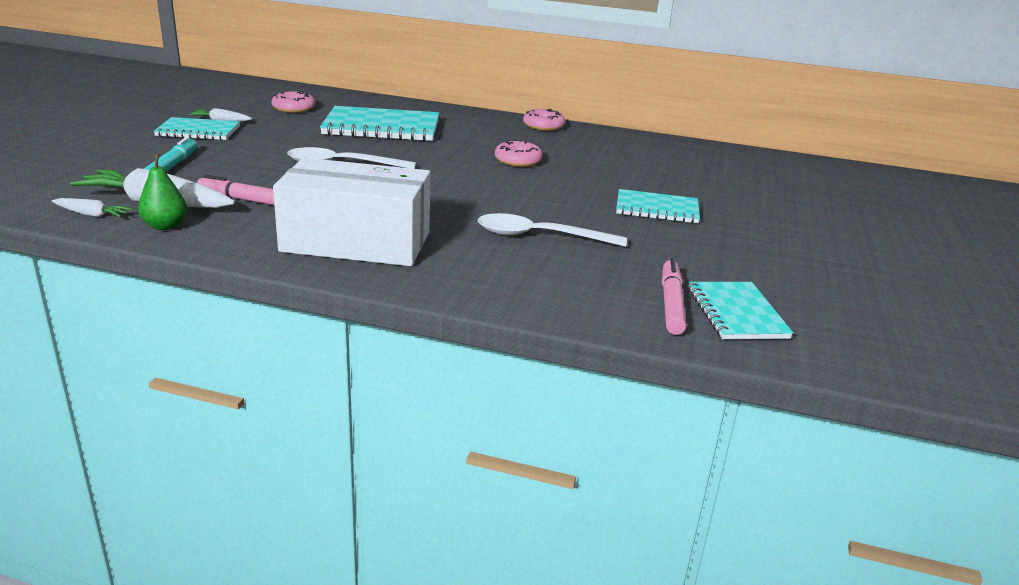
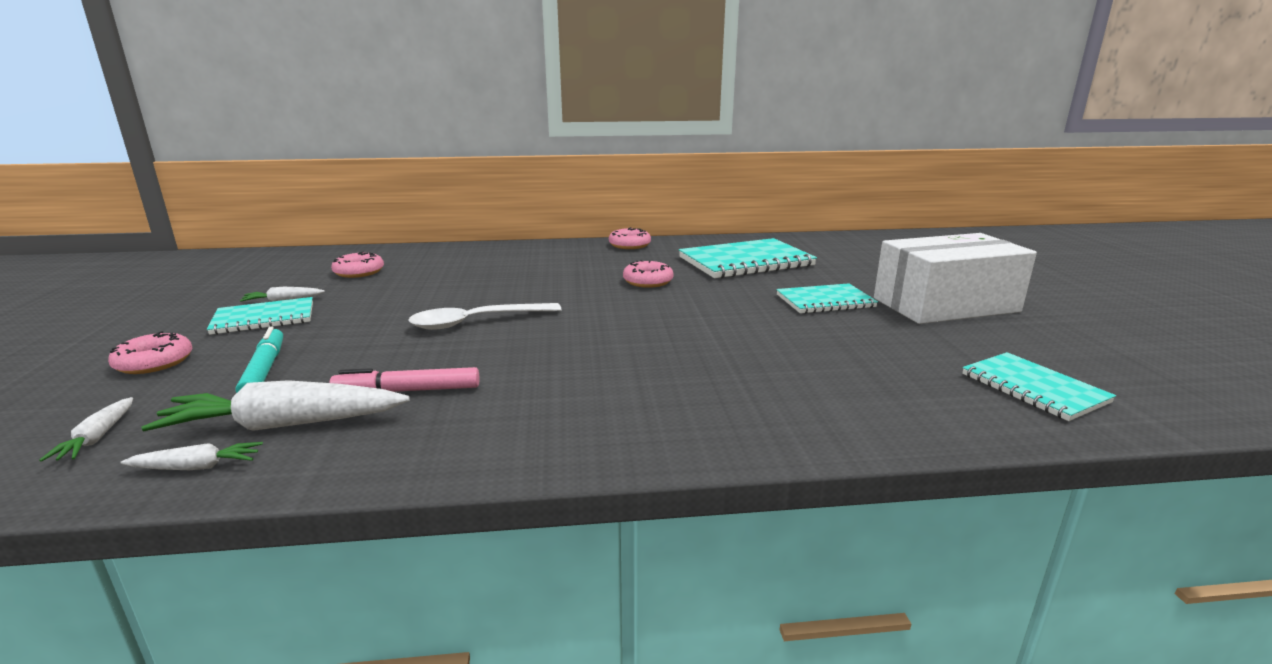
camera: 20 degrees left, 5 degrees down
(51, 186) = (97, 438): none -> white carrot
(110, 147) = (154, 362): none -> pink donut
(165, 226) = (325, 455): green pear -> none
(356, 242) = (591, 411): white box -> white box (945, 305)
(382, 127) = (477, 274): turquoise notebook -> turquoise notebook (745, 262)
(539, 236) = (765, 354): white spoon -> none
(671, 303) = (972, 395): pink marker -> none

